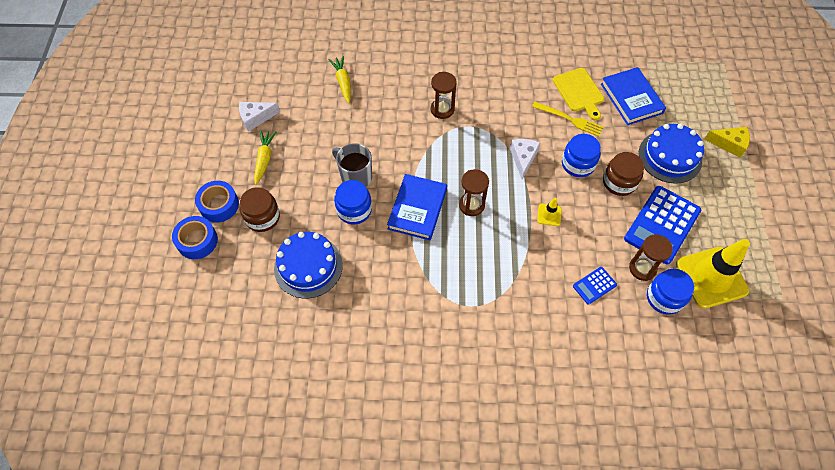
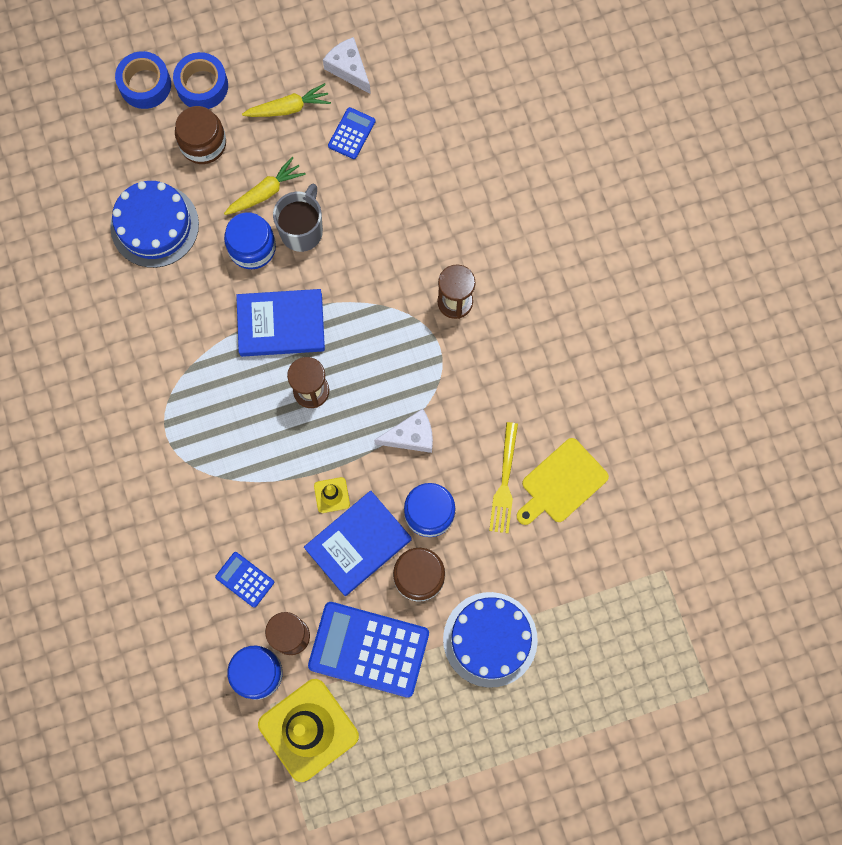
camera: 70 degrees right, 15 degrees up
(302, 130) = (351, 133): none -> blue calculator
(343, 82) = (451, 153): yellow carrot -> yellow carrot (265, 192)
(631, 98) = (578, 562): blue book -> blue book (358, 544)
(729, 144) = (546, 722): yellow cheese -> none

